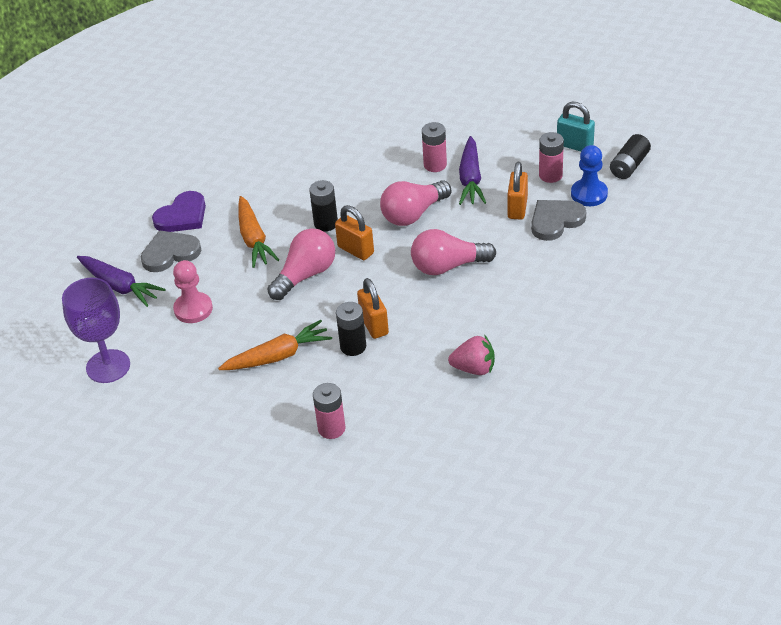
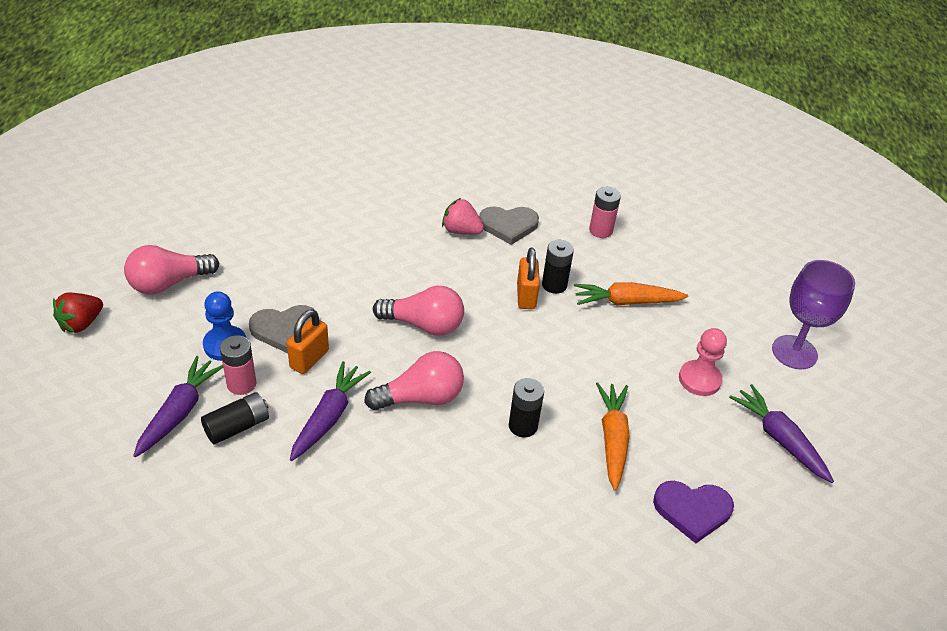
camera: 165 degrees left, 0 degrees up
(170, 253) = (715, 460): grey heart -> grey heart (508, 225)
(182, 216) = (692, 510): purple heart -> purple heart turned 150 degrees counterclockwise
(305, 275) = (570, 371): pink light bulb -> pink light bulb (168, 283)
(355, 250) = (505, 379): orange padlock -> none
(435, 165) = (354, 455): pink battery -> none
(575, 145) = (179, 412): turquoise padlock -> purple carrot
(629, 165) = (152, 360): black battery -> black battery (237, 426)
(708, 168) = (81, 323): none -> red strawberry

